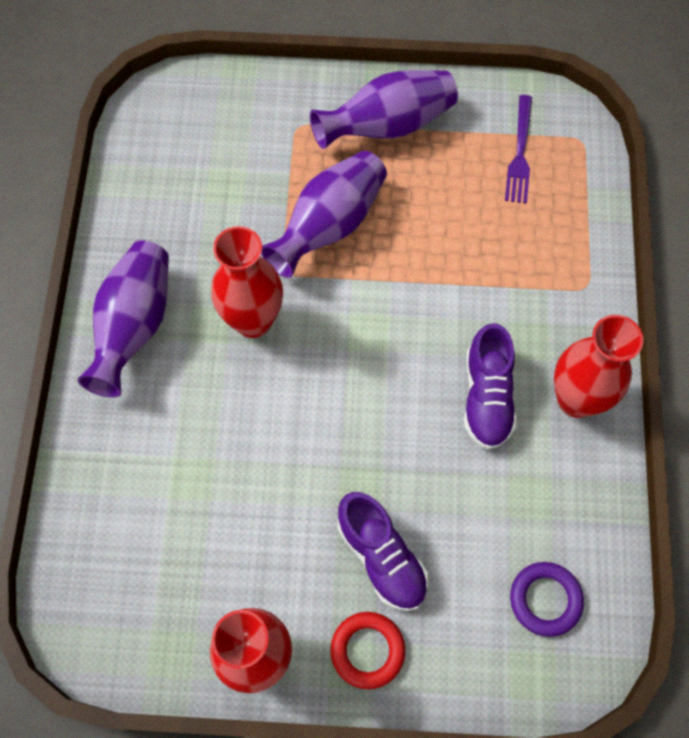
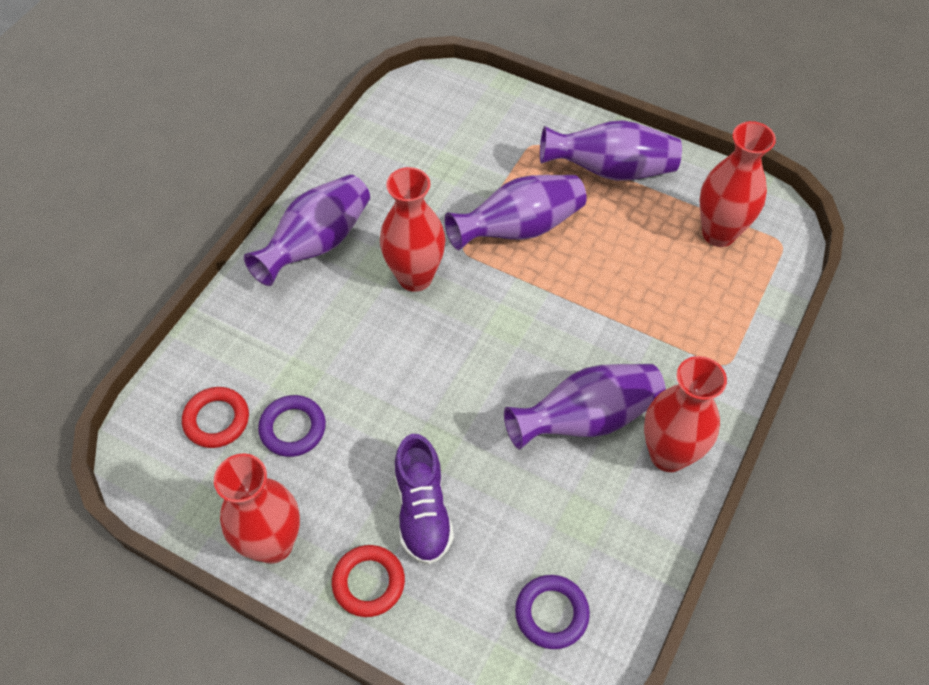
camera: 25 degrees right, 10 degrees down
(133, 558) = (216, 420): none -> red ring
(214, 532) = (293, 428): none -> purple ring
(487, 397) = (586, 418): purple shoe -> purple vase
(520, 153) = (719, 233): purple fork -> red vase

